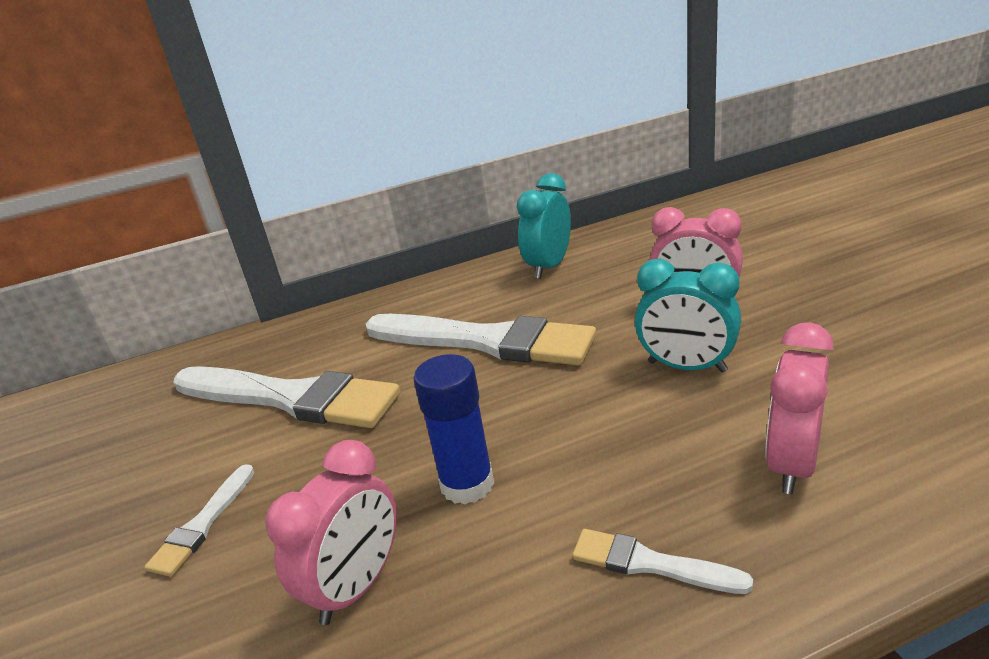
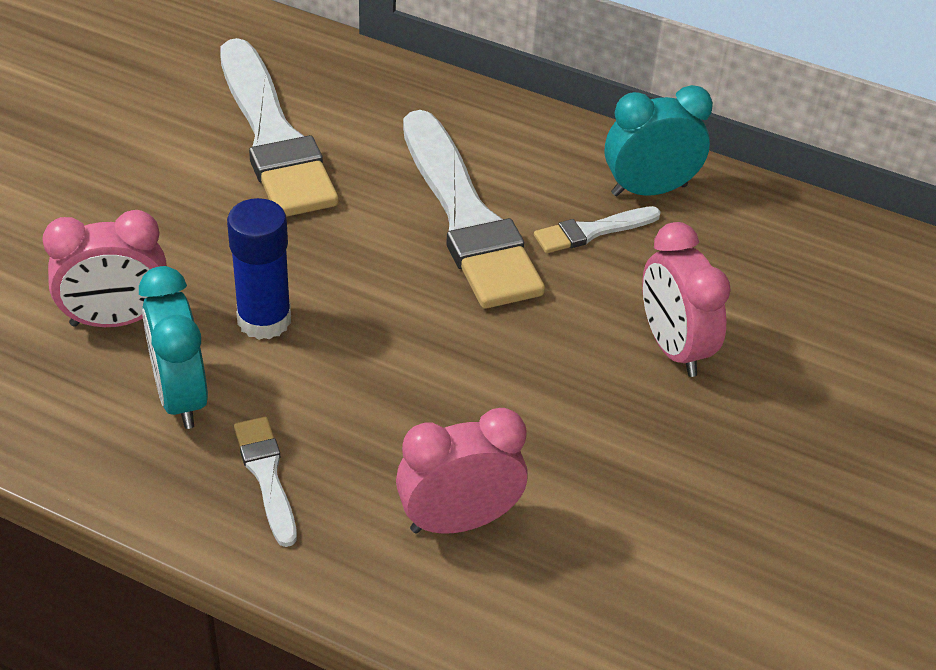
camera: 40 degrees right, 15 degrees up
(203, 524) = (101, 192): white brush -> white brush (592, 231)
(687, 367) = (550, 389): turquoise clock -> turquoise clock (181, 397)

